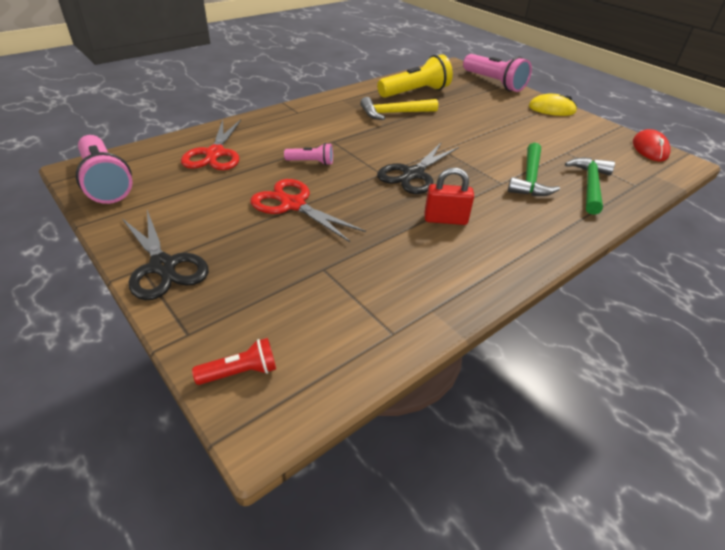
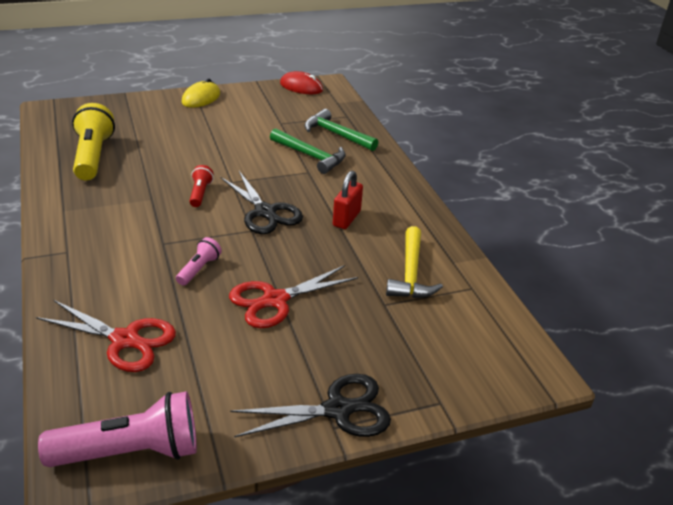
camera: 70 degrees left, 5 degrees down
(240, 372) = (492, 376): red flashlight -> red flashlight (200, 193)
(394, 113) = (132, 185): yellow hammer -> yellow hammer (411, 274)
(494, 83) = (117, 104): pink flashlight -> none

